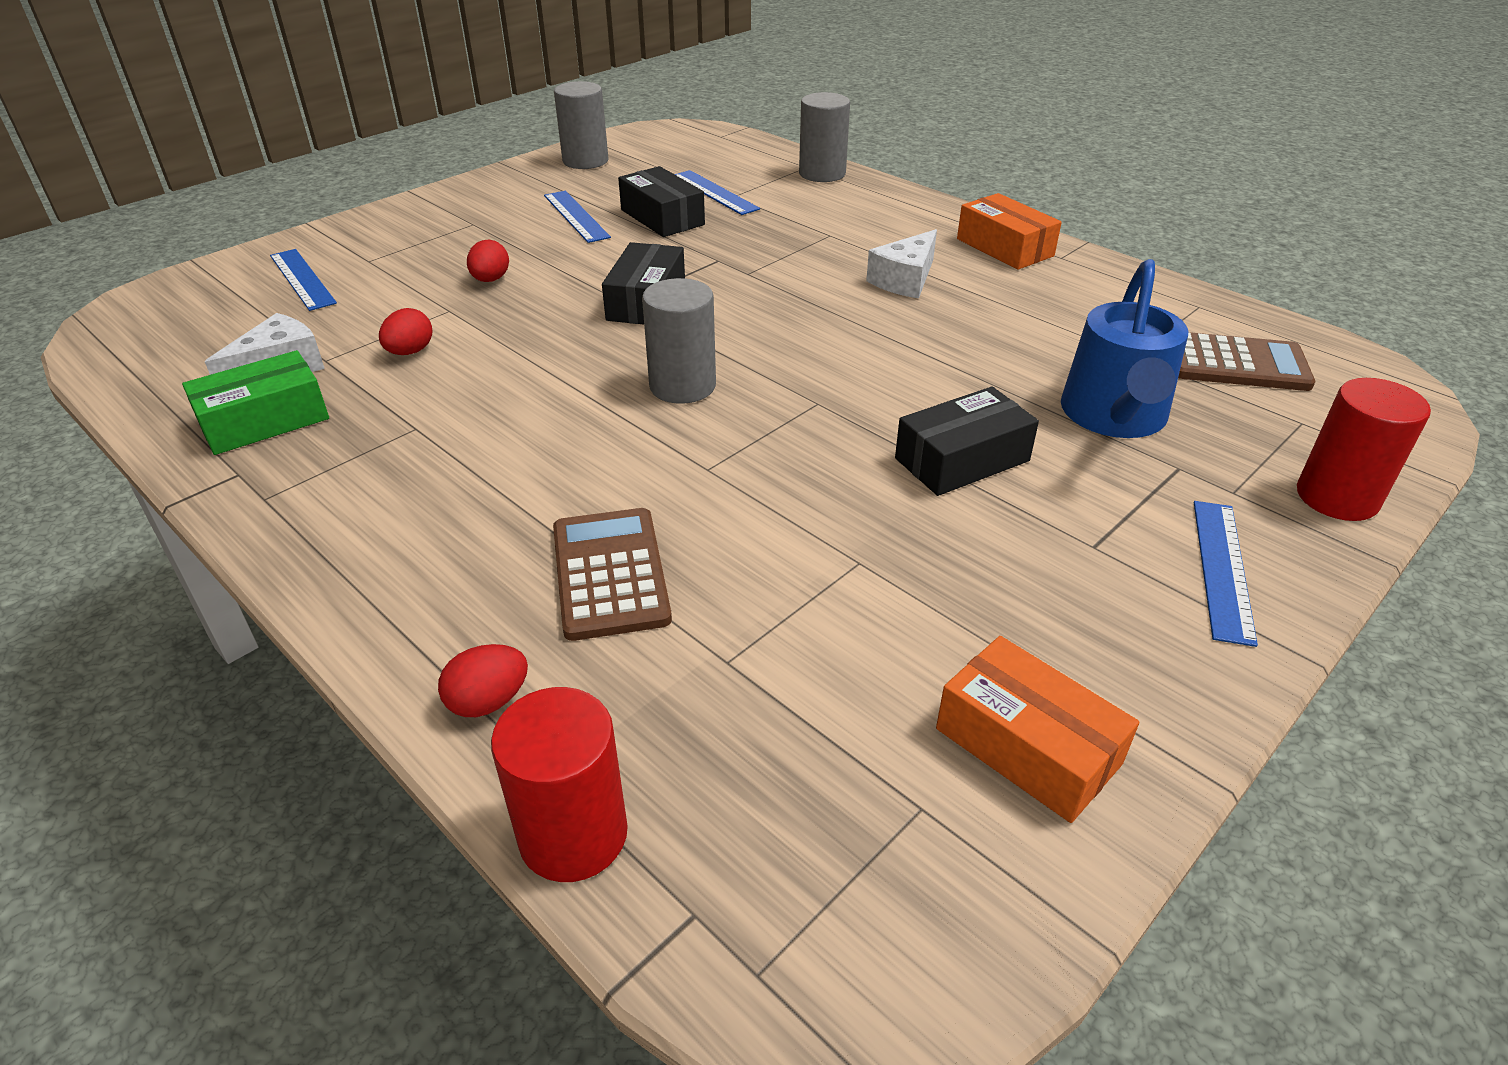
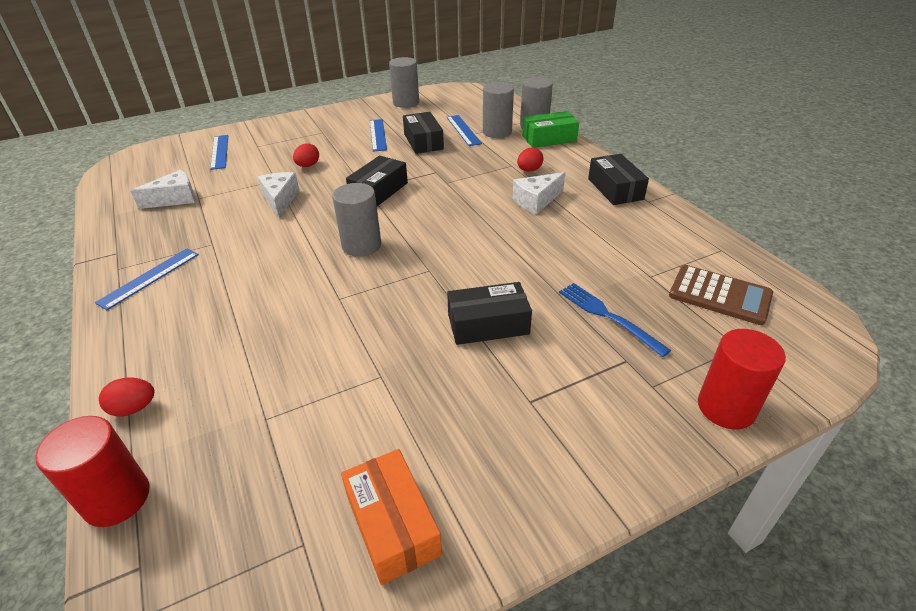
camera: 20 degrees right, 0 degrees up
(264, 421) = (148, 226): green box -> green box (549, 138)
(410, 352) = (240, 200): red egg -> red egg (529, 170)
(484, 340) = (280, 200): none -> white cheese
(610, 574) = (244, 350): brown calculator -> none
(771, 189) = (497, 132): none -> grey cylinder
(1004, 247) = (615, 189): orange box -> black box
(1114, 416) = (607, 316): blue watering can -> blue fork
(1222, 569) = (605, 439): blue ruler -> blue ruler (149, 278)

